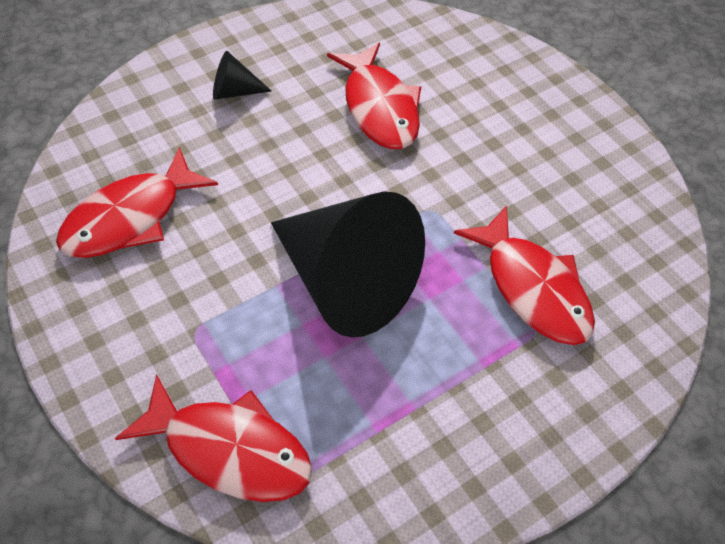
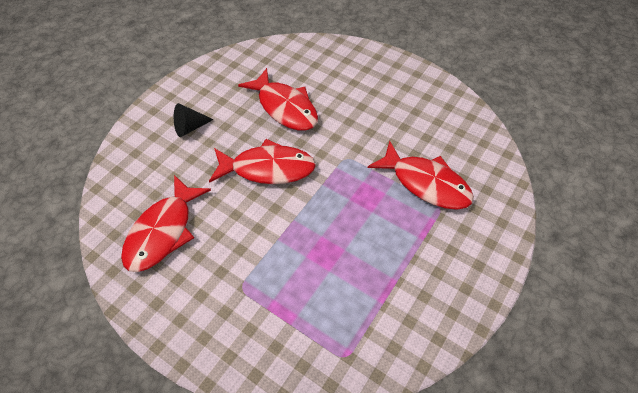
camera: 20 degrees left, 0 degrees up
(230, 449) = (301, 352): red fish -> red fish (268, 168)
(346, 281) = (318, 220): black cone -> none

